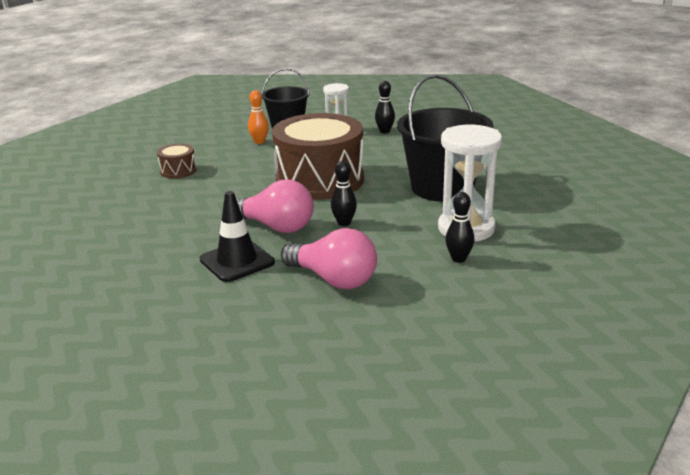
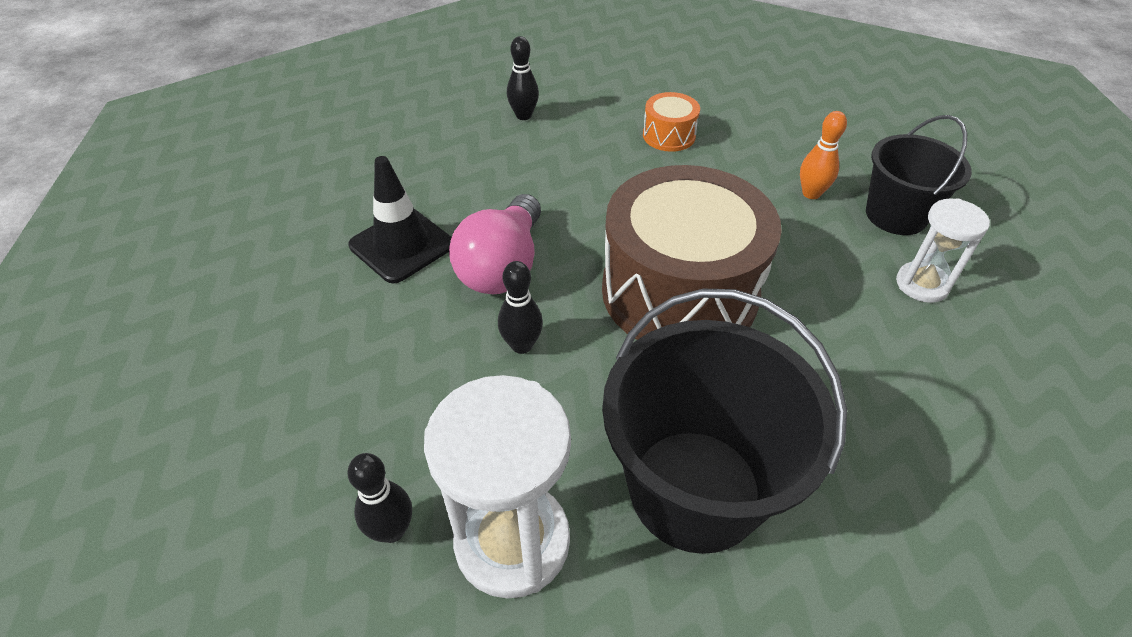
camera: 80 degrees right, 20 degrees up
(178, 171) = (669, 135): brown drum -> orange drum
(333, 279) = (341, 355): pink light bulb -> none
(385, 131) = (957, 361): black bowling pin -> black bowling pin (523, 115)

